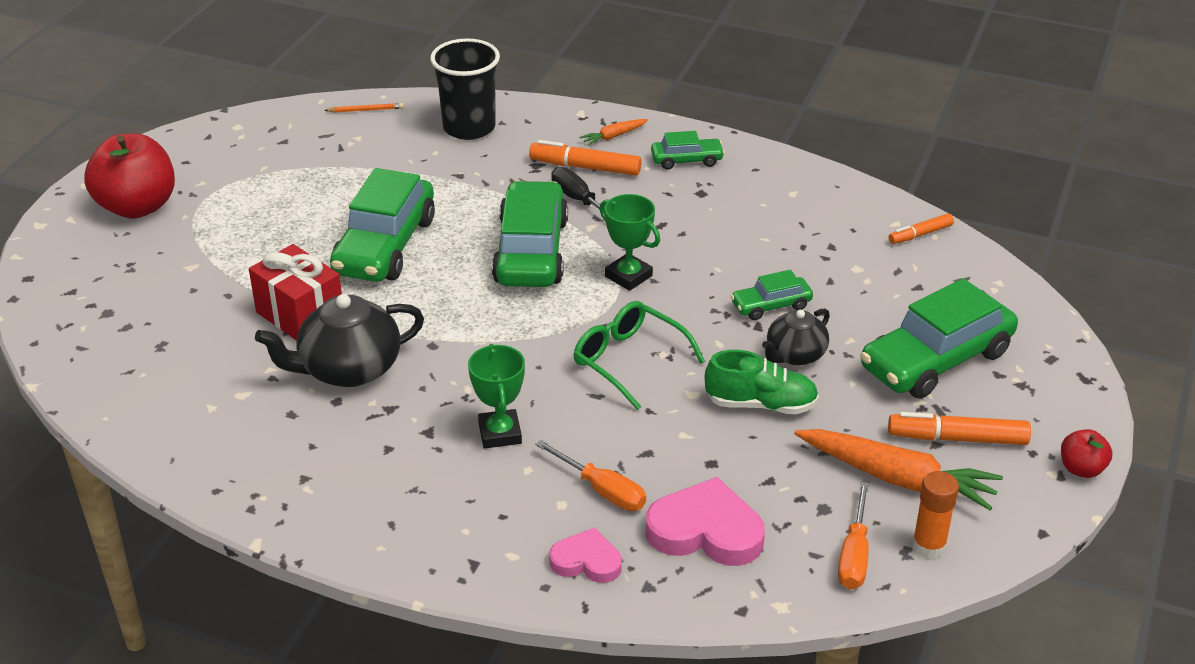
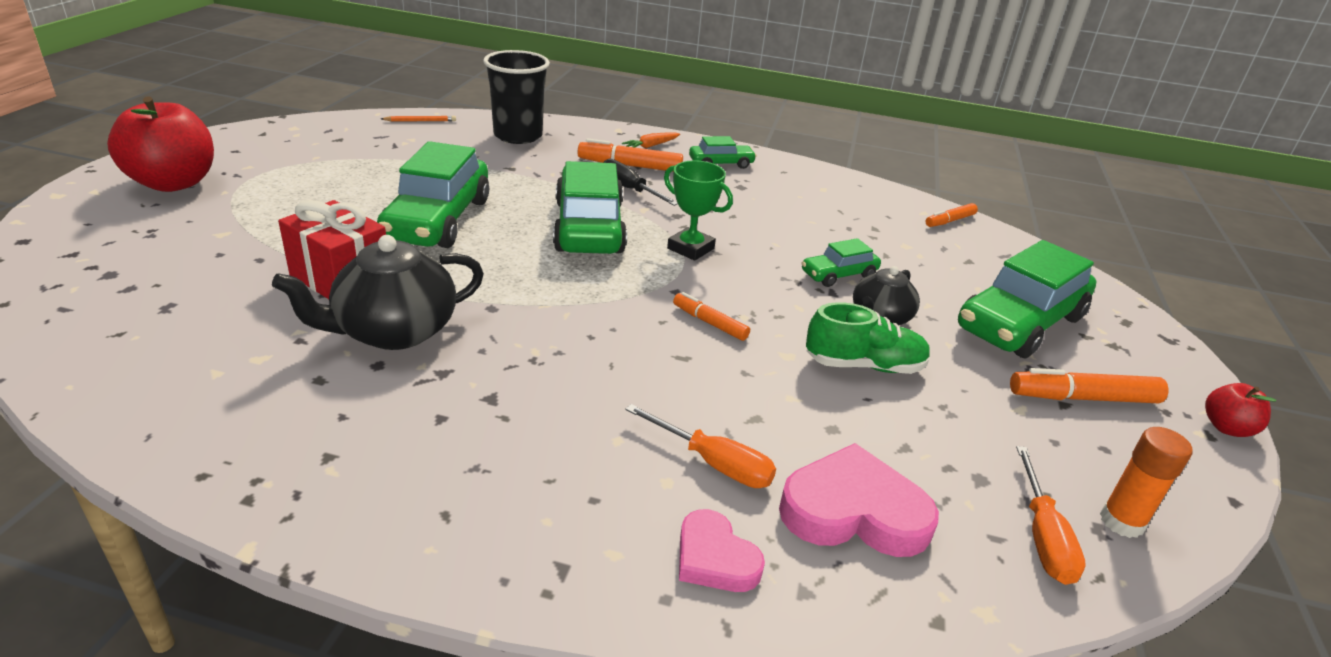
camera: 10 degrees left, 5 degrees down
(500, 433) = (578, 399): green trophy -> none
(586, 561) = (715, 558): pink heart -> pink heart turned 135 degrees counterclockwise
(628, 360) = (710, 323): green glasses -> orange marker
(897, 478) = (1044, 441): orange carrot -> none

